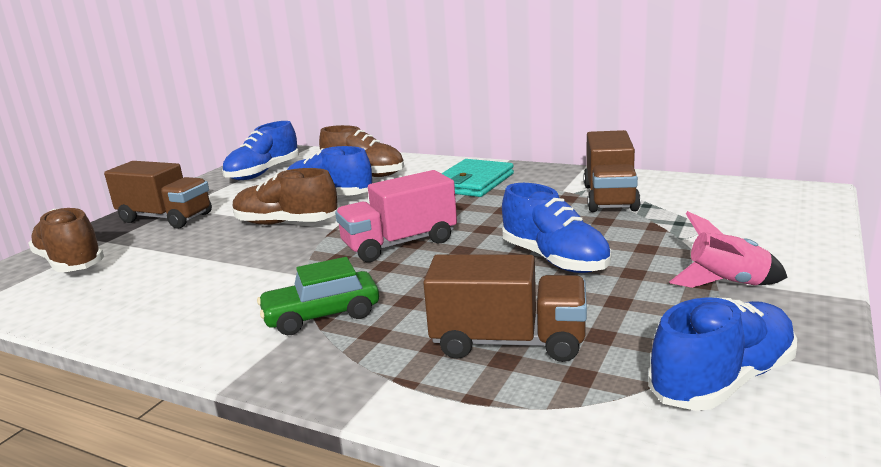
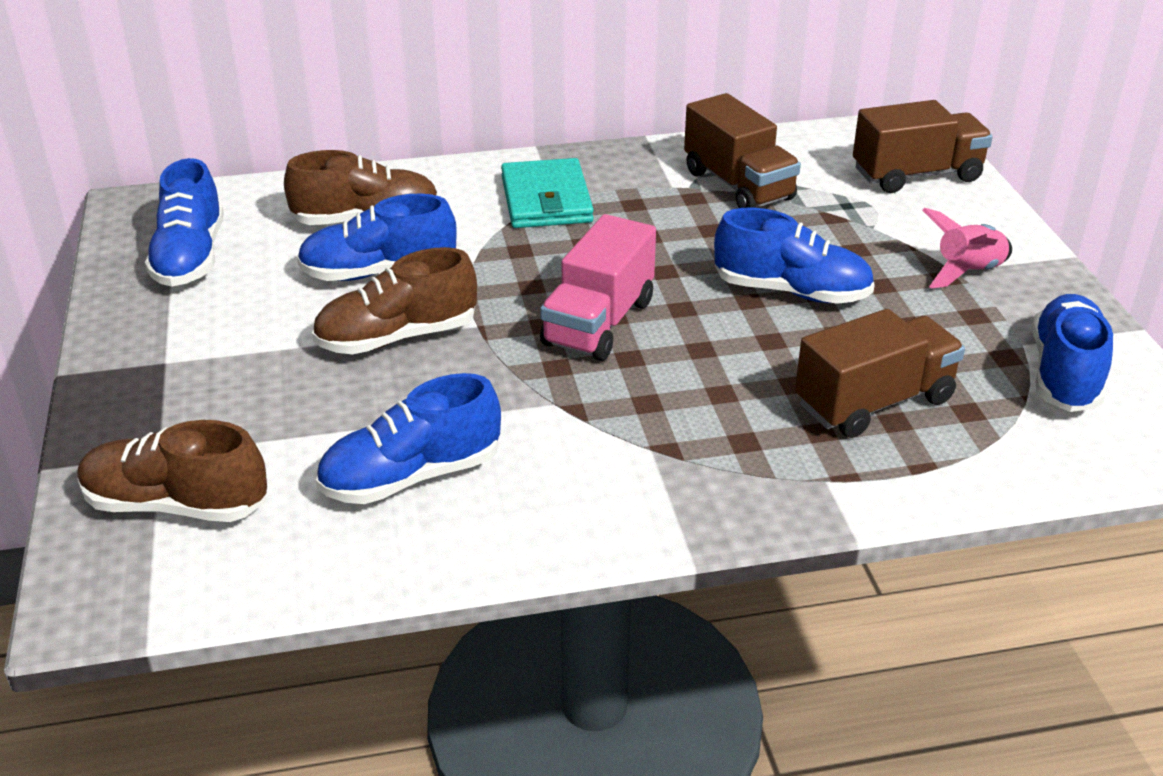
camera: 40 degrees left, 15 degrees up
(165, 218) = (181, 385): brown truck -> brown truck (916, 175)
(174, 285) = (411, 476): none -> blue shoe
(322, 315) = (659, 444): green car -> none

